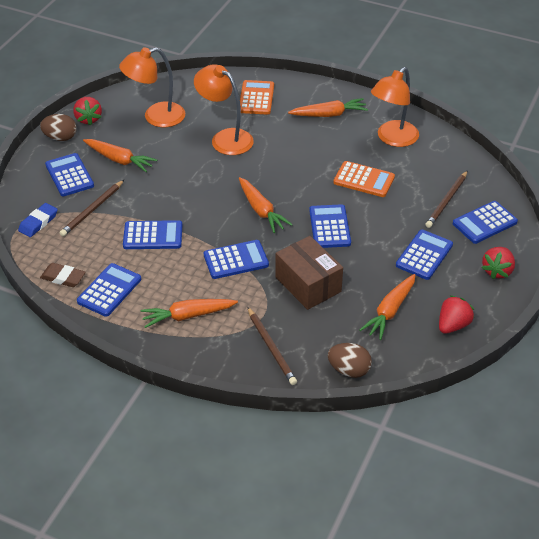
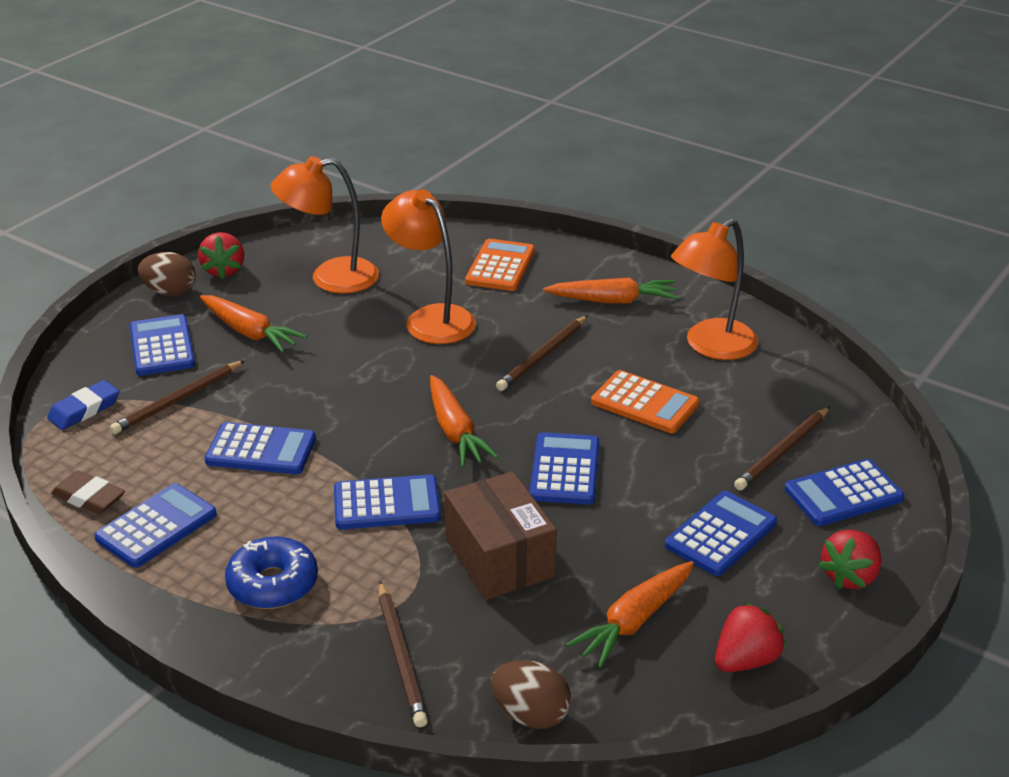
camera: 10 degrees right, 10 degrees down
(187, 316) = (273, 584): orange carrot -> blue donut
(298, 156) = (543, 356): none -> brown pencil

